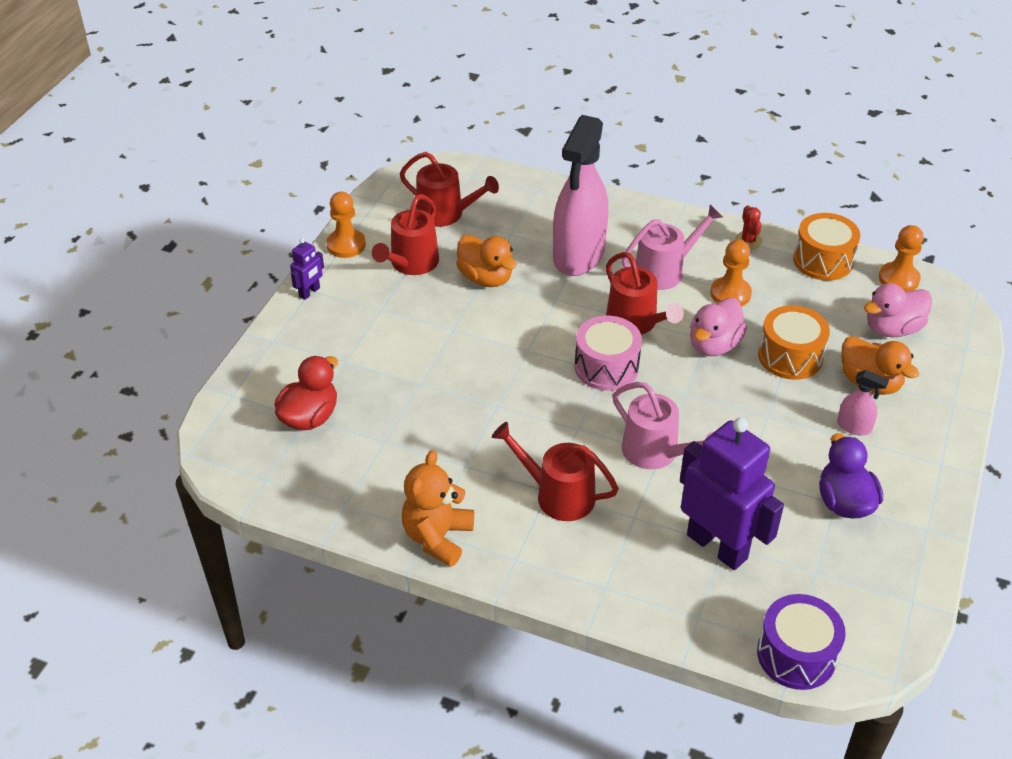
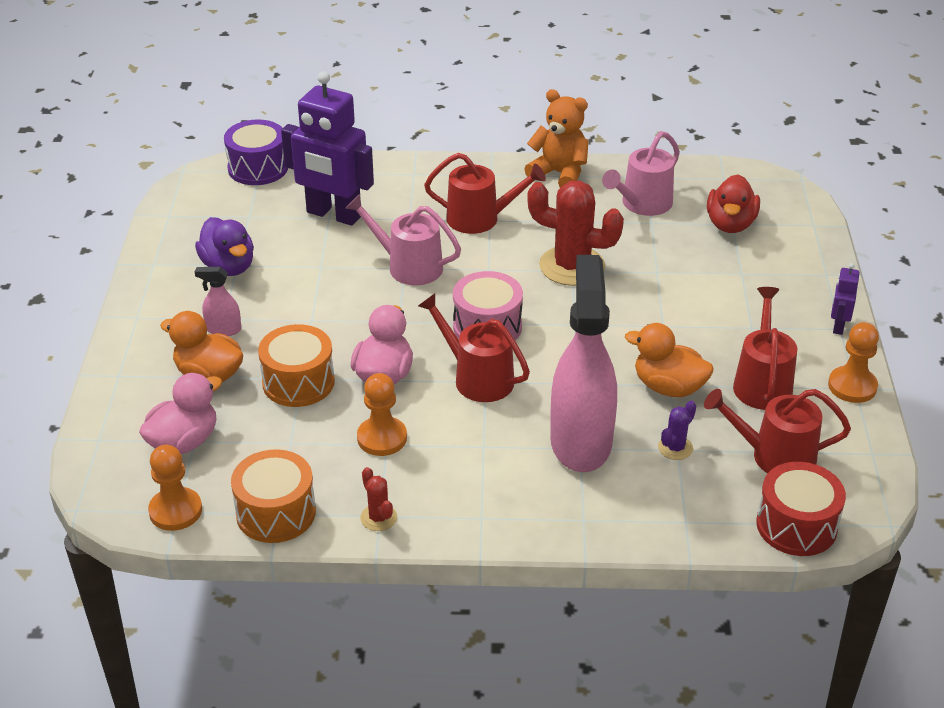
camera: 160 degrees right, 5 degrees down
(437, 537) = (559, 174): orange teddy bear -> orange teddy bear turned 60 degrees counterclockwise
(467, 173) = (796, 525): none -> red drum
(495, 410) = (572, 266): none -> red cactus
(512, 235) = (675, 448): none -> purple cactus
(664, 271) = (469, 448): pink watering can -> pink watering can (642, 204)

